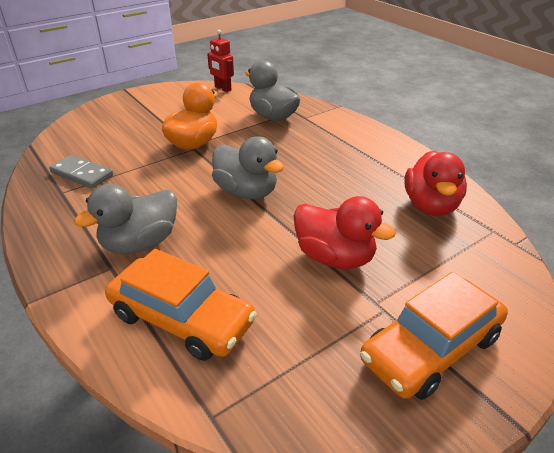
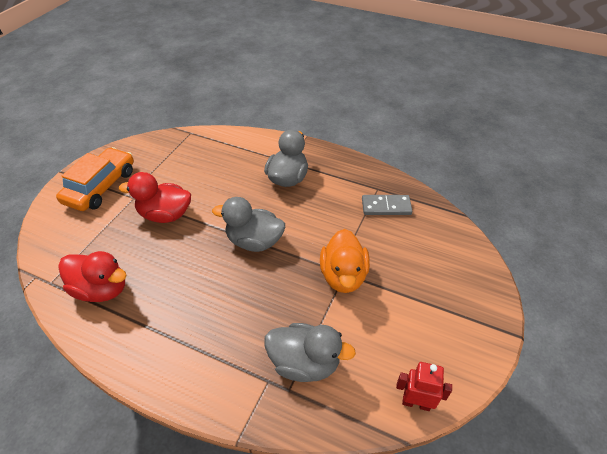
camera: 150 degrees right, 10 degrees up
(181, 318) = (229, 155): orange car -> none
(430, 206) = (102, 289): red duck -> red duck turned 135 degrees clockwise

